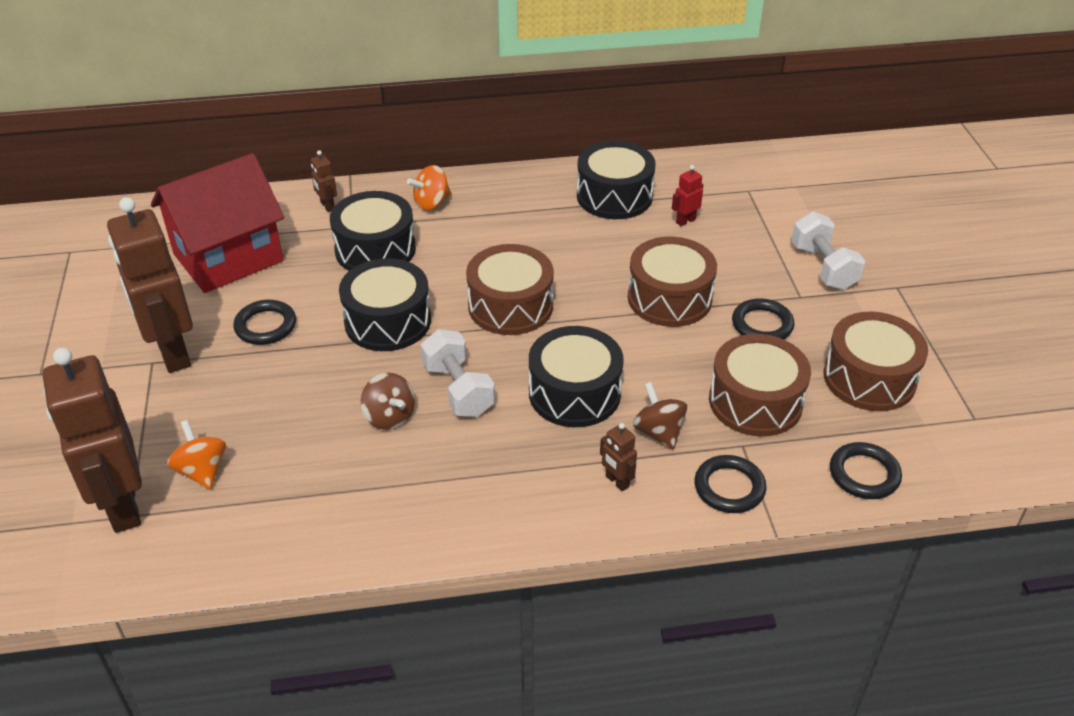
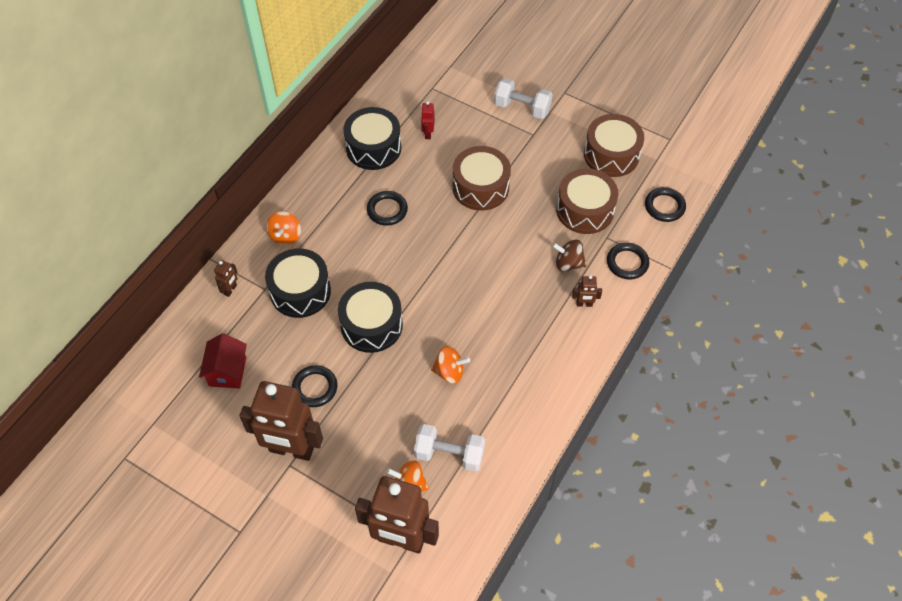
camera: 50 degrees left, 15 degrees up
(228, 258) = (227, 371): red house -> red house, size x0.53
(327, 206) = (230, 290): brown robot -> brown robot turned 75 degrees counterclockwise
(389, 417) = (449, 372): brown spinning top -> orange spinning top
(458, 389) = (459, 327): white dumbbell -> white dumbbell (449, 454)
(510, 306) = (416, 260): brown drum -> none
(574, 393) = (510, 278): black drum -> none
(762, 325) = (537, 165): black ring -> black ring (387, 210)

